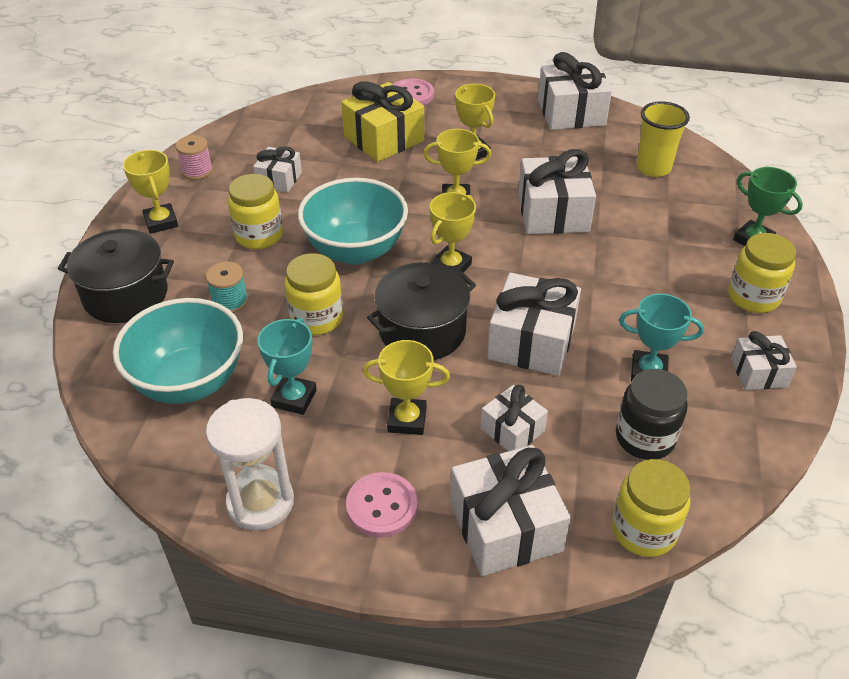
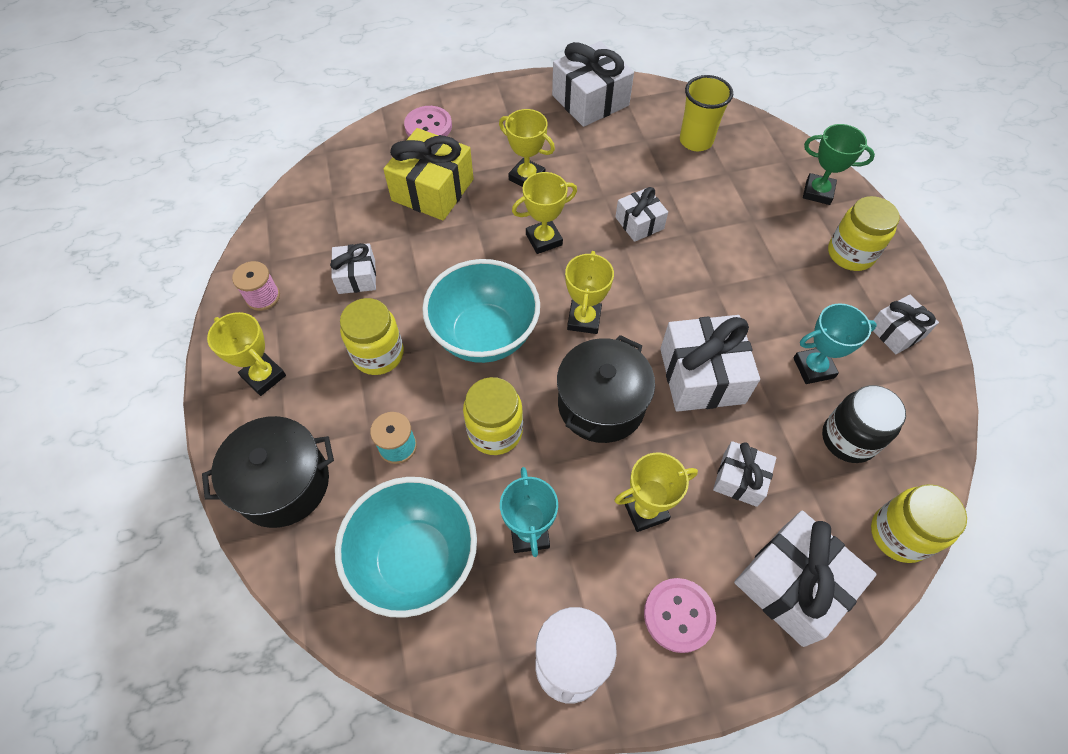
camera: 25 degrees left, 15 degrees up
(553, 213) = (639, 223): white gift -> white gift, size x0.57

